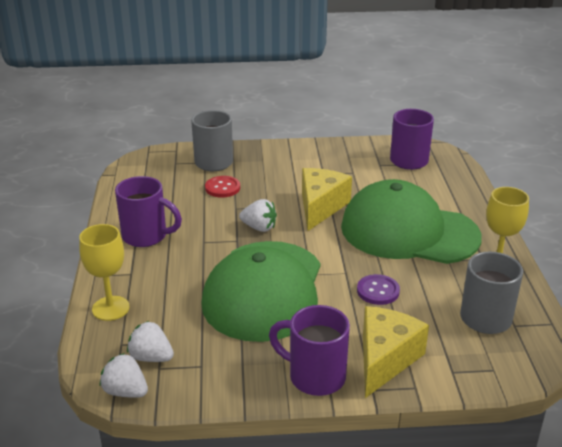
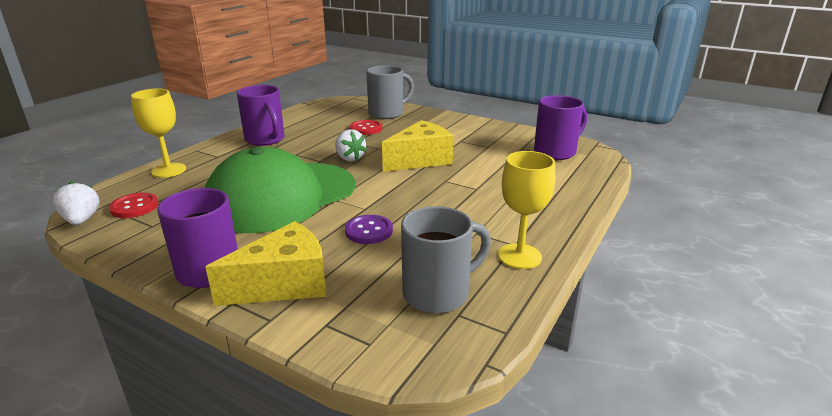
camera: 35 degrees right, 5 degrees down
(151, 357) = (134, 207): white strawberry -> red button
(409, 231) = (471, 199): green cap -> none

